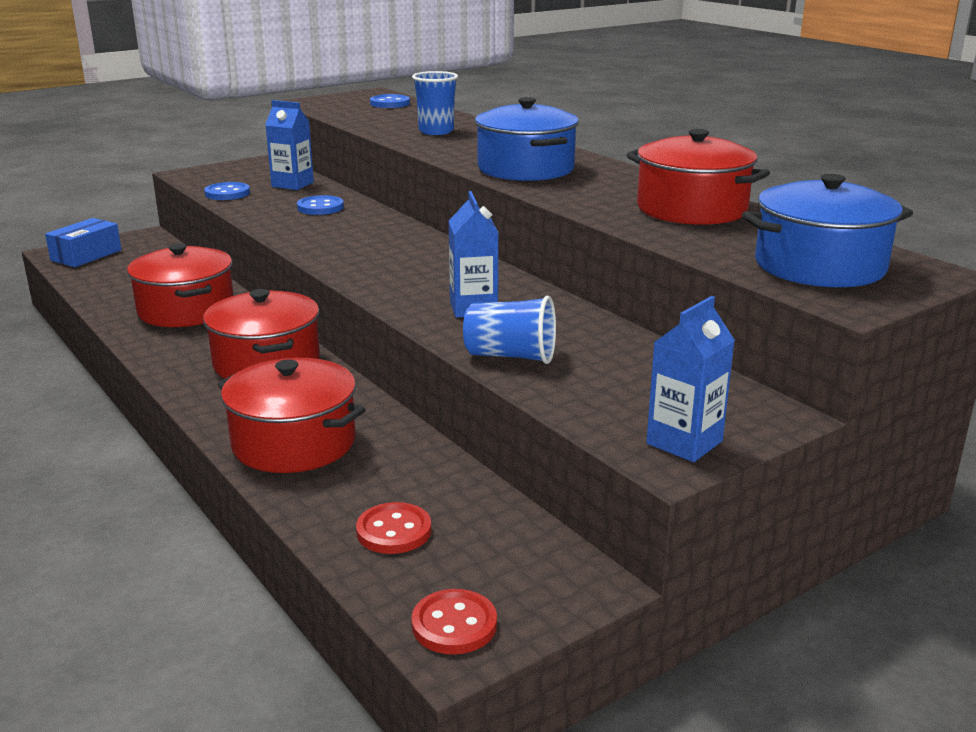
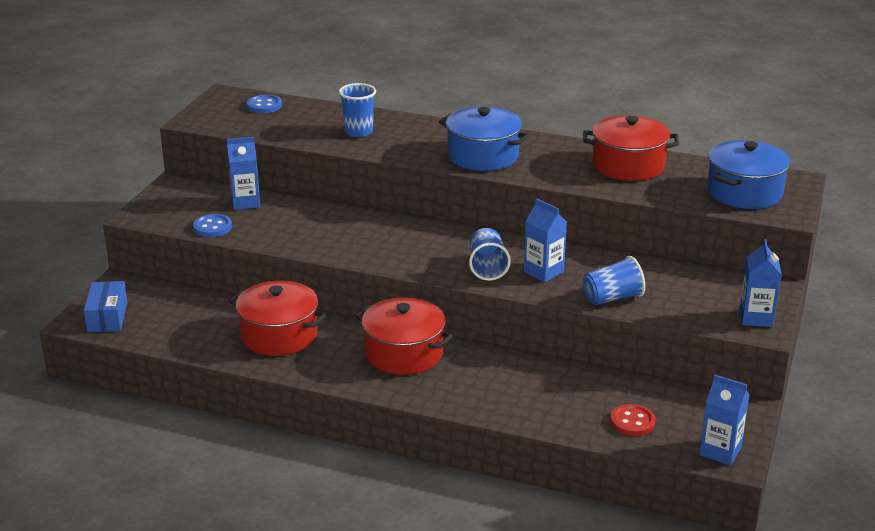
camera: 35 degrees left, 5 degrees up
(294, 443) = (508, 397): red pot -> none
(320, 207) = (308, 219): blue button -> none
(417, 287) = (487, 267): none -> blue cup
(454, 625) = (720, 451): red button -> blue carton

